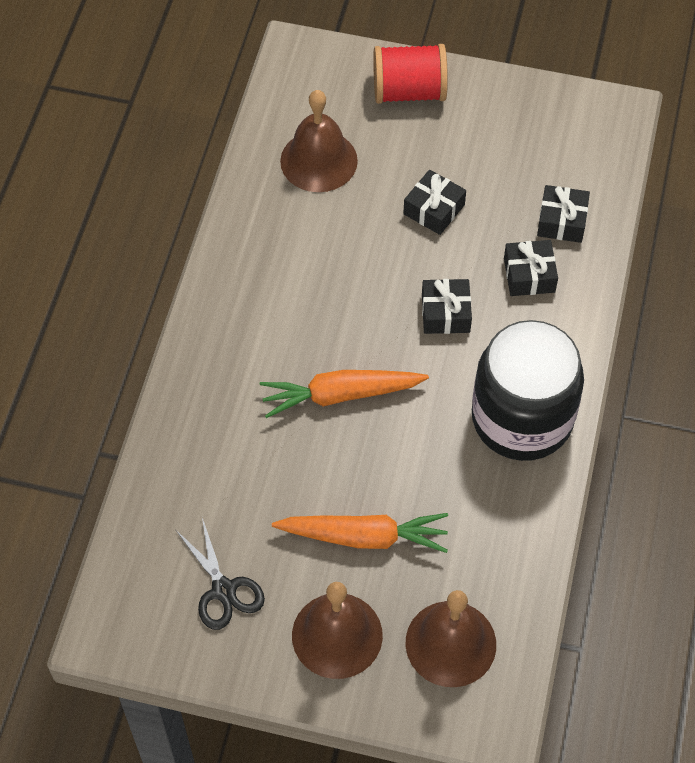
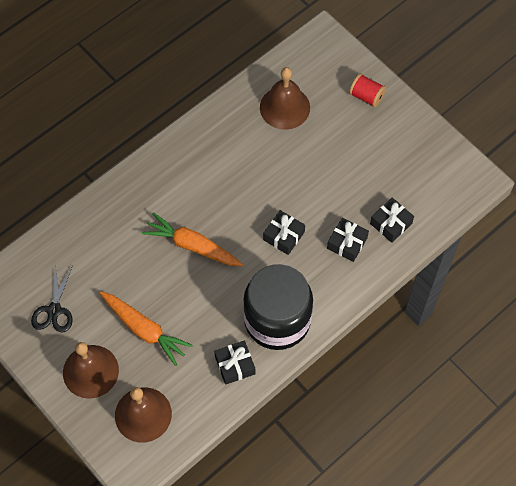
camera: 35 degrees right, 5 degrees up
(409, 91) = (366, 96): red spool -> red spool, size x0.63
(434, 209) = (325, 173): black gift -> black gift (235, 365)

